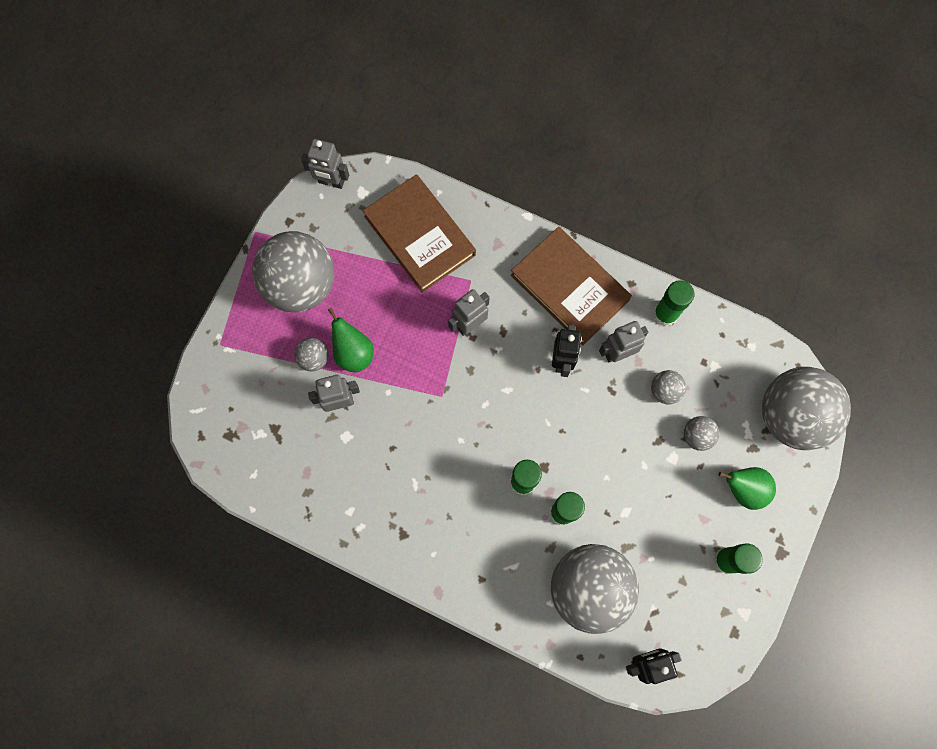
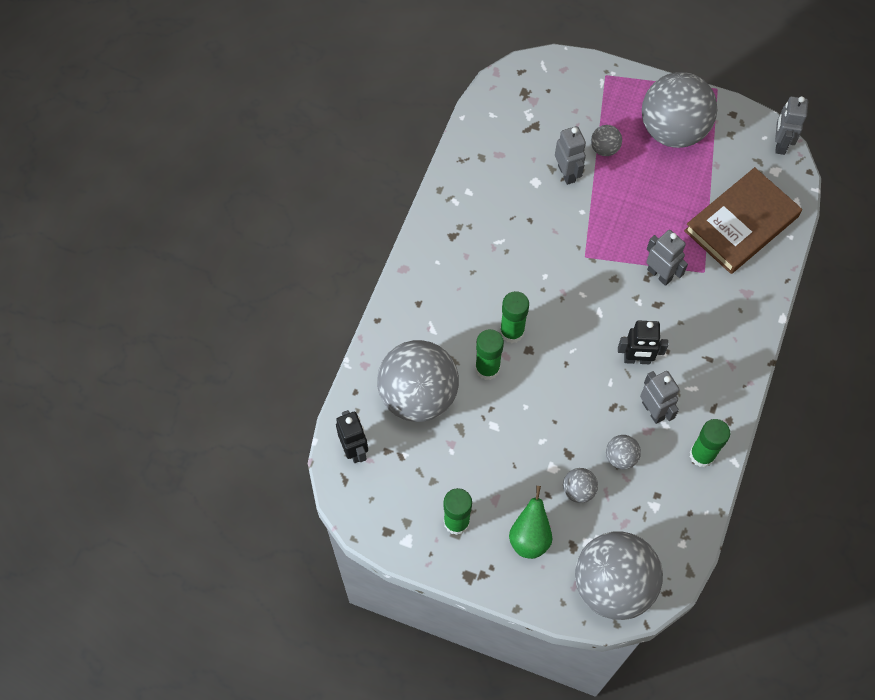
camera: 85 degrees right, 10 degrees down
(353, 353) = (615, 179): green pear -> none
(569, 287) = (713, 362): brown book -> none

